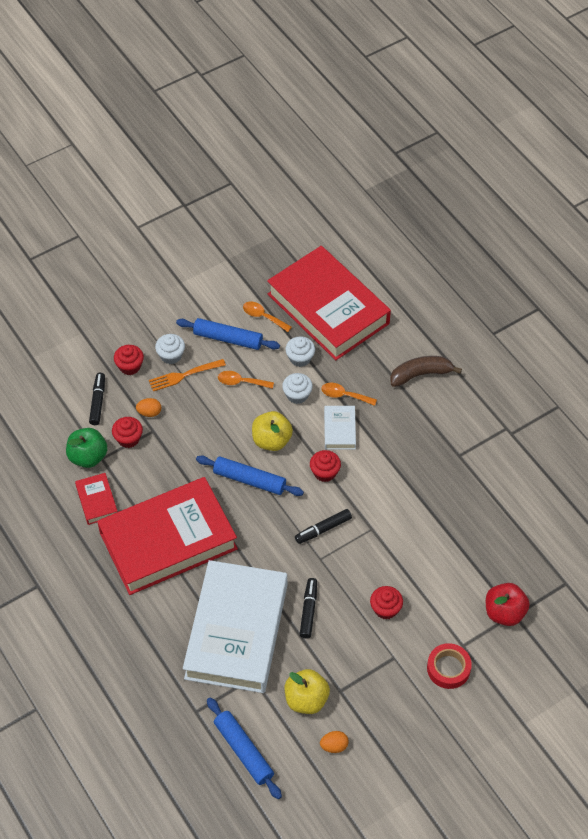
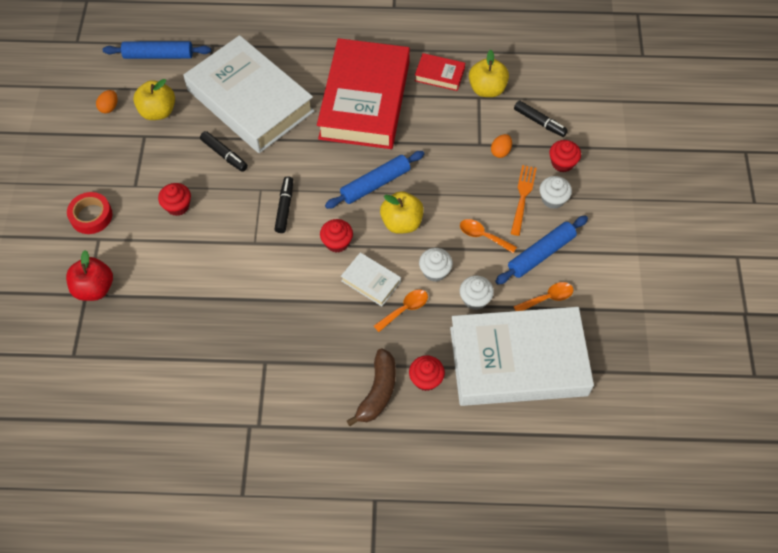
camera: 125 degrees right, 5 degrees up
(88, 457) = (487, 89): green apple -> yellow apple
(128, 439) = (484, 124): red cupcake -> red cupcake (426, 379)
(241, 382) = (483, 236): orange spoon -> orange spoon turned 105 degrees counterclockwise
(328, 309) = (518, 361): red book -> white book

